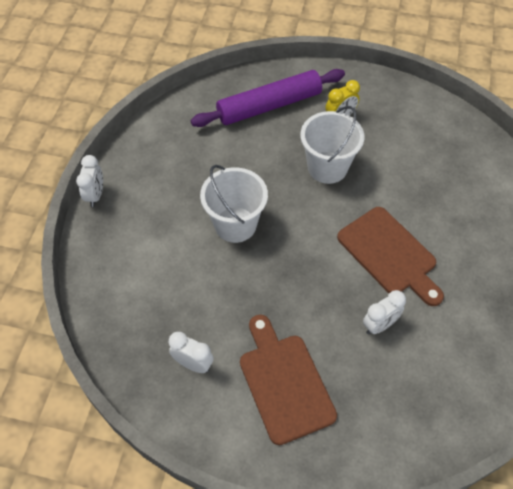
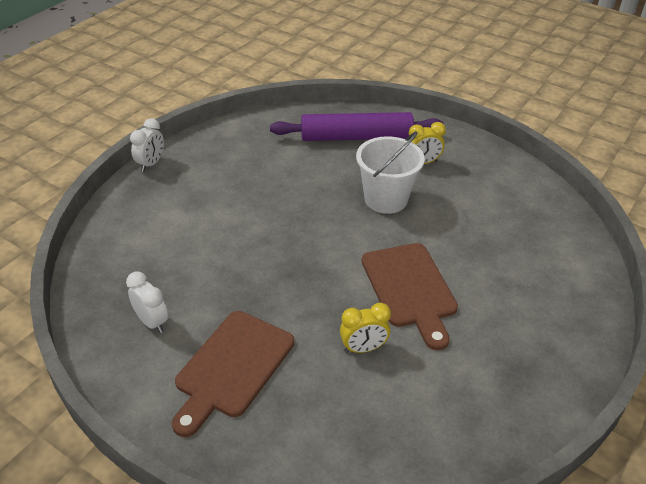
camera: 20 degrees right, 15 degrees down
(235, 224) = (265, 220): white bucket -> none
(284, 382) = (232, 367): brown cutting board -> brown cutting board turned 150 degrees counterclockwise
(379, 325) = (363, 348): white clock -> yellow clock

